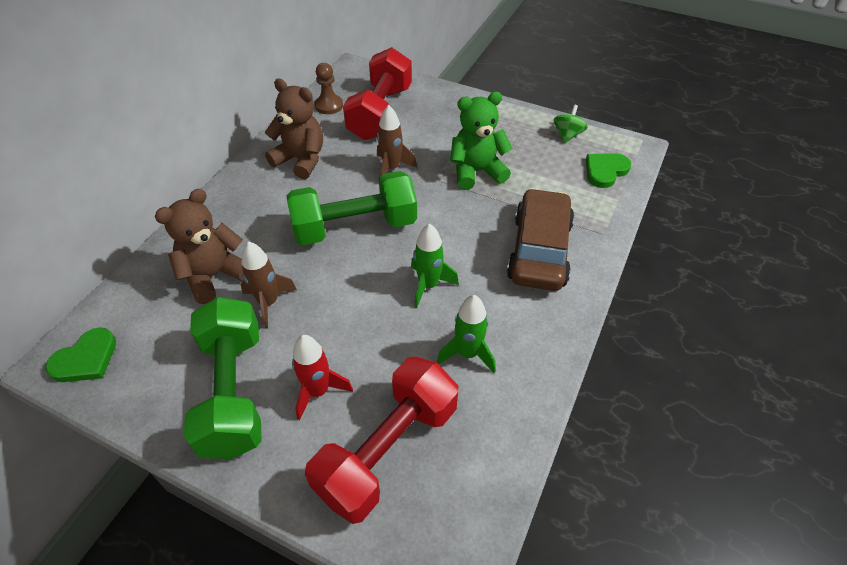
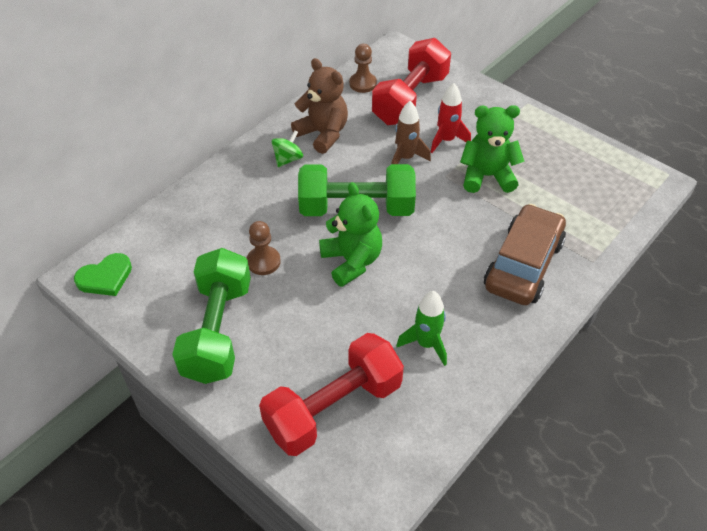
camera: 15 degrees right, 0 degrees up
(214, 275) = (222, 228): brown teddy bear -> none
(268, 303) = (263, 262): brown rocket -> brown pawn
(318, 391) = (287, 346): red rocket -> red rocket (446, 140)
(364, 283) = (352, 261): none -> green teddy bear
(428, 285) = (408, 276): green rocket -> none
(567, 135) = (591, 155): green spinning top -> green spinning top (288, 159)
(605, 171) = (617, 199): green heart -> none

